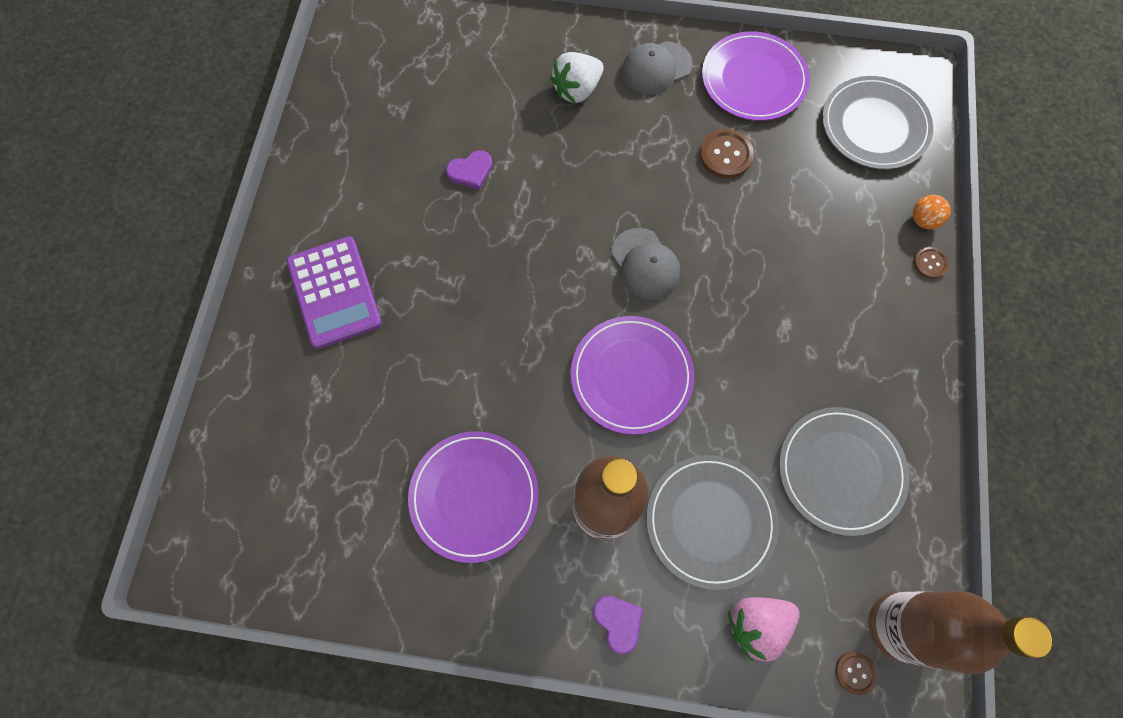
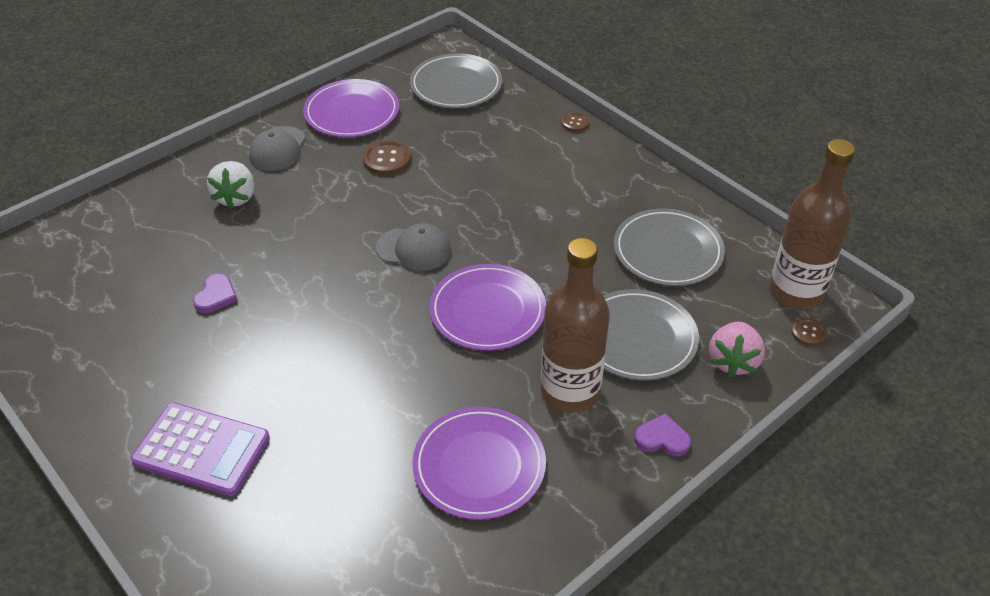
camera: 50 degrees left, 25 degrees down
(923, 220) = (544, 107): orange ball -> none

